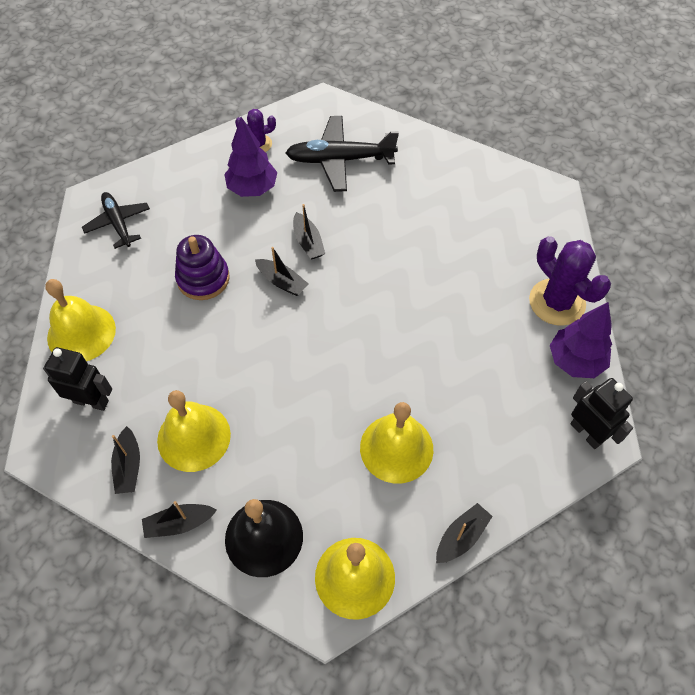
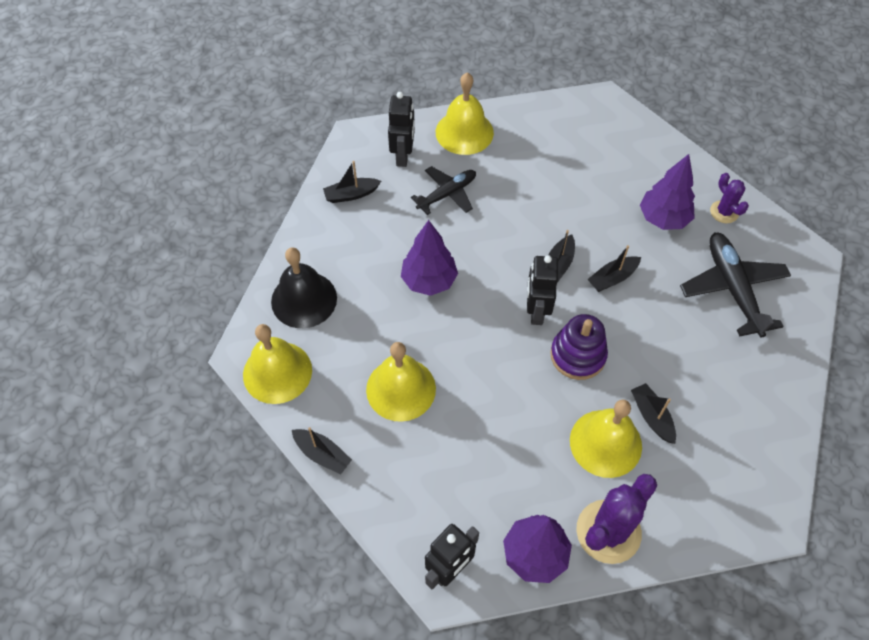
camera: 80 degrees right, 0 degrees up
(118, 223) = (584, 126): black plane -> black plane (447, 194)
(179, 523) = (308, 239): black boat -> black boat (651, 416)
(194, 437) = (384, 232): yellow bell -> yellow bell (605, 443)
(203, 278) = (543, 203): purple stacking toy -> purple stacking toy (577, 355)
(271, 401) = (429, 281): none -> purple tree
(330, 311) = (536, 311): none -> black robot

